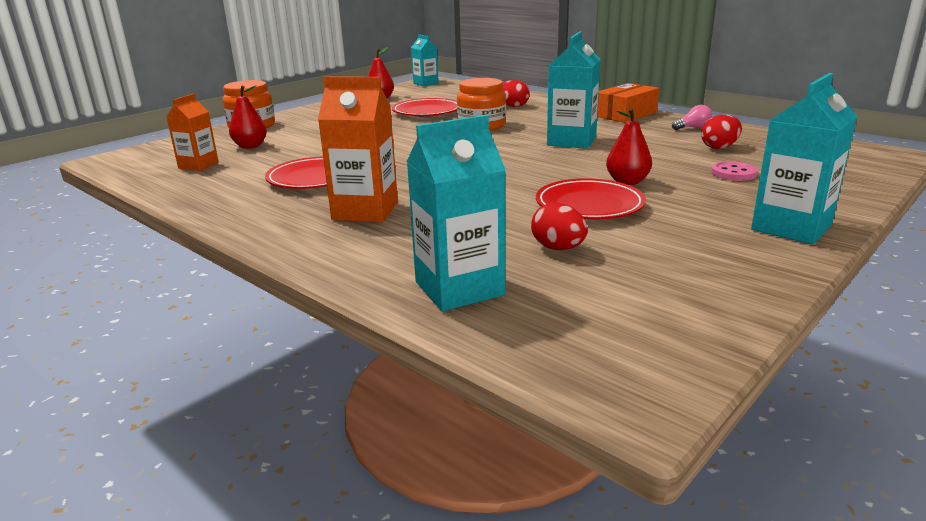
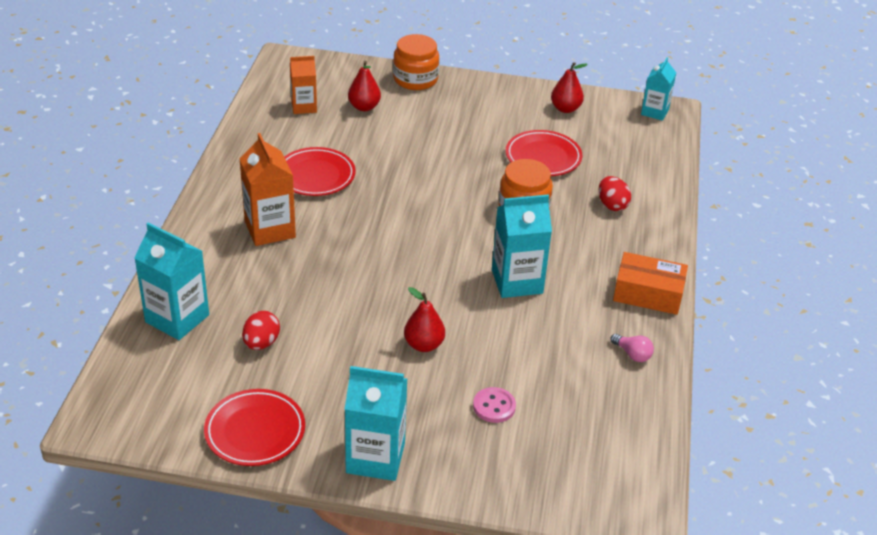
camera: 55 degrees right, 15 degrees up
(589, 205) = (353, 337): red plate -> red plate (255, 431)
(719, 147) = (572, 385): red egg -> none

